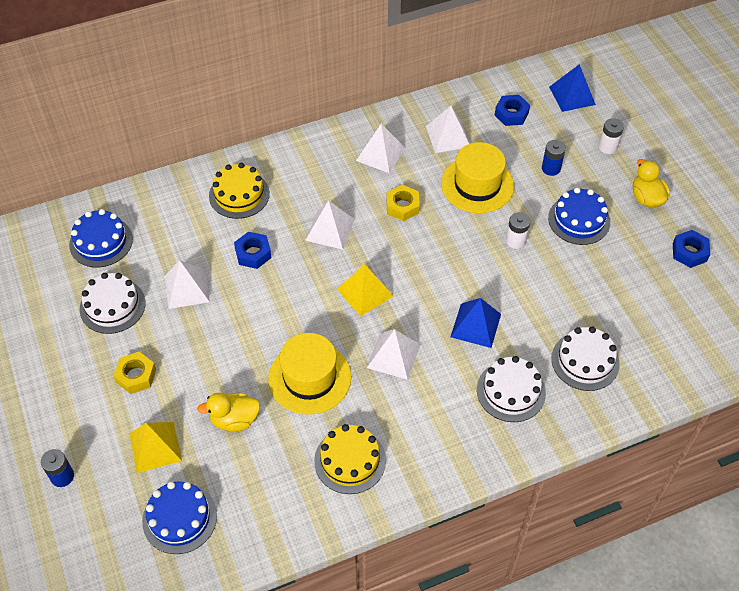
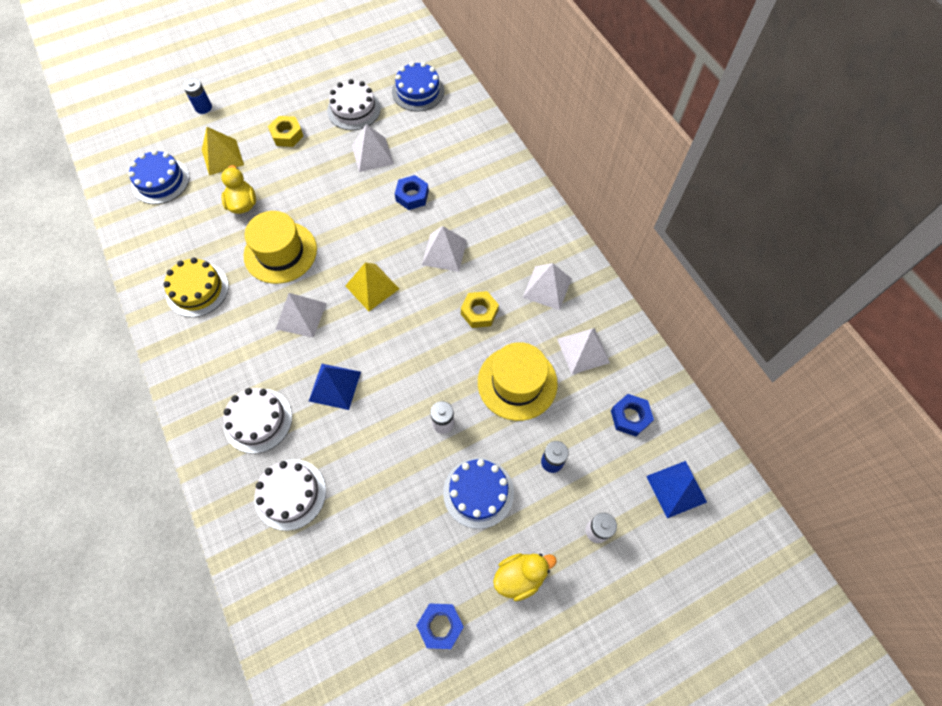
camera: 85 degrees right, 10 degrees up
(239, 194) = (479, 177): yellow cake -> none

